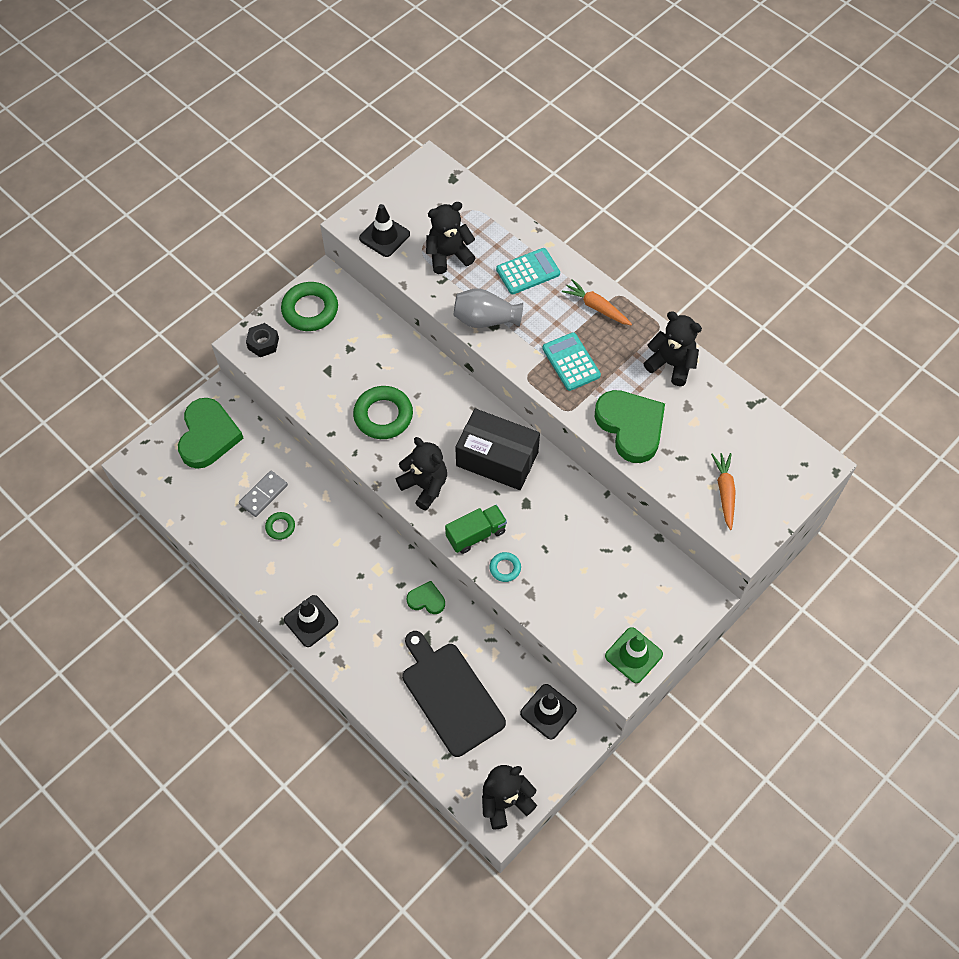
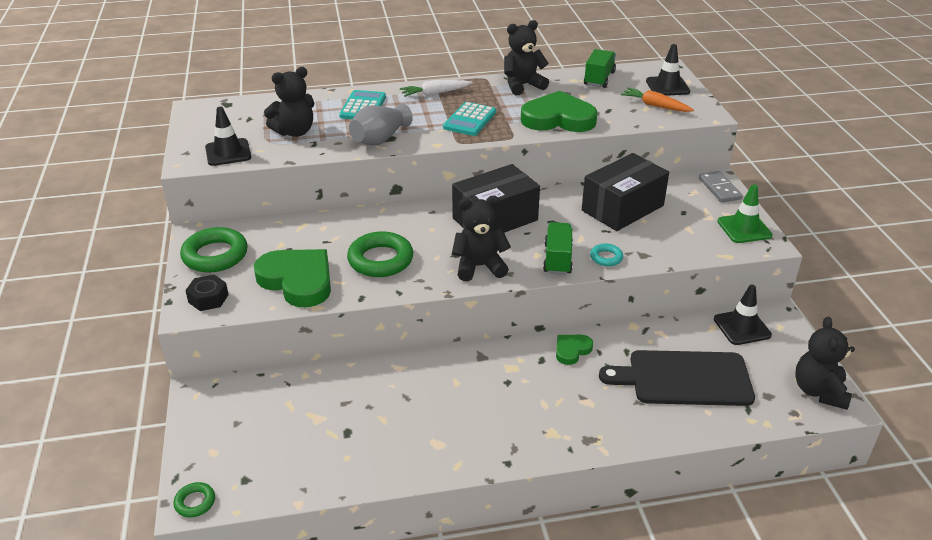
camera: 55 degrees left, 25 degrees down
(208, 436) = (233, 421): green heart -> green heart (297, 280)
(263, 495) = (349, 410): grey domino -> grey domino (719, 189)
(280, 527) = (398, 414): green ring -> green ring (195, 502)
(311, 621) = (526, 440): black traffic cone -> black traffic cone (667, 86)
(448, 255) = (294, 132): black teddy bear -> black teddy bear turned 135 degrees counterclockwise
(571, 362) = (469, 120): turquoise calculator -> turquoise calculator turned 75 degrees counterclockwise
(590, 544) = (622, 208): none -> black box
(596, 307) = (435, 93): orange carrot -> white carrot
(742, 418) = (599, 79): none -> green truck

